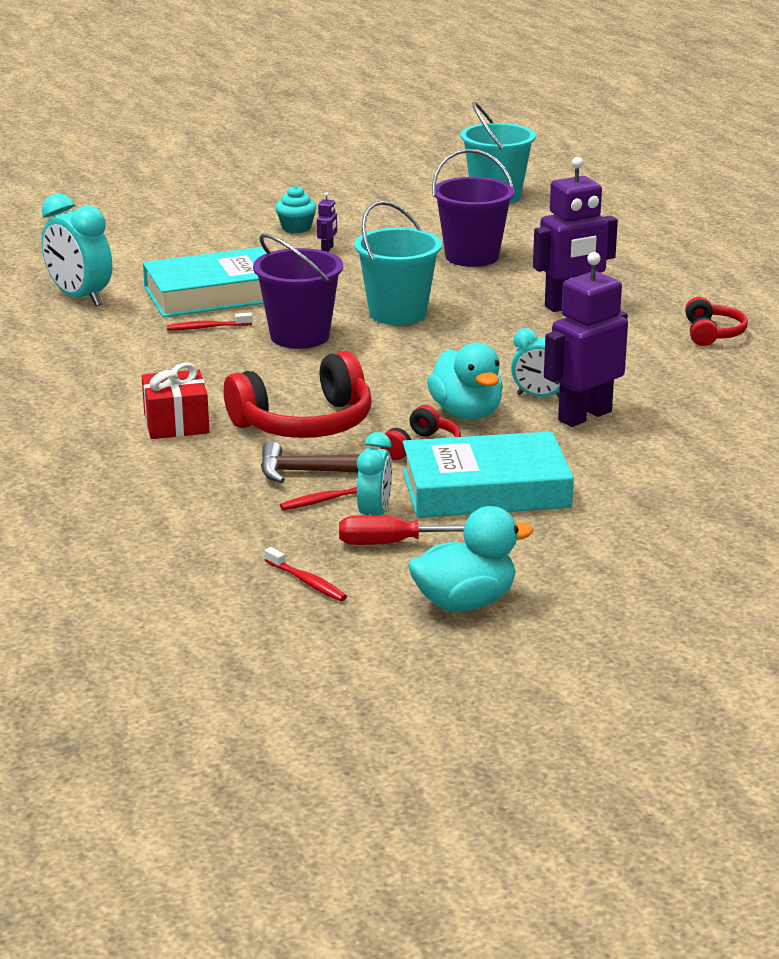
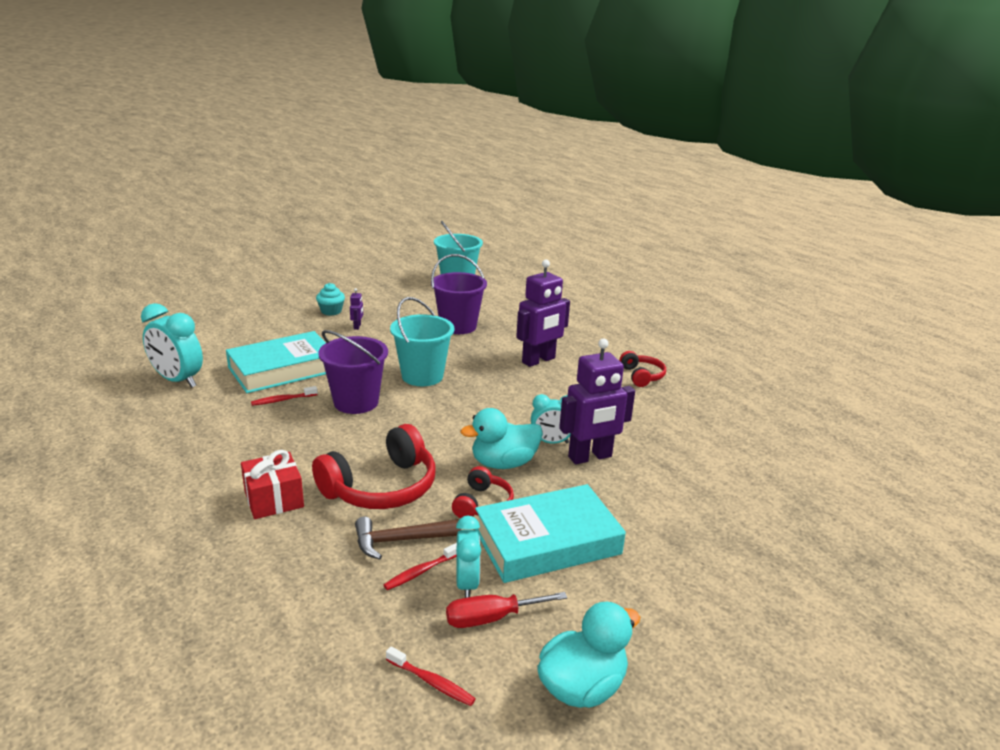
camera: 15 degrees left, 0 degrees up
(466, 413) = (503, 463): turquoise duck -> turquoise duck turned 105 degrees clockwise
(584, 416) = (590, 457): purple robot -> purple robot turned 150 degrees counterclockwise

